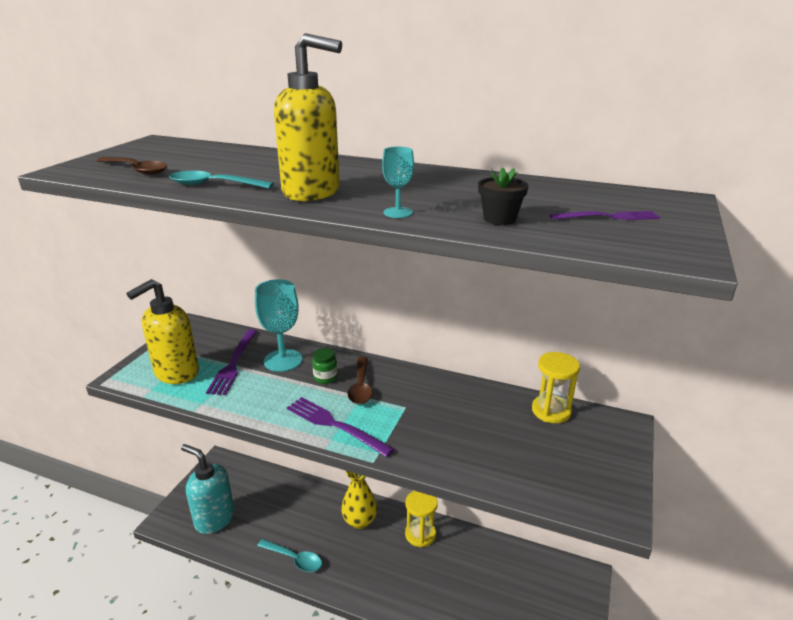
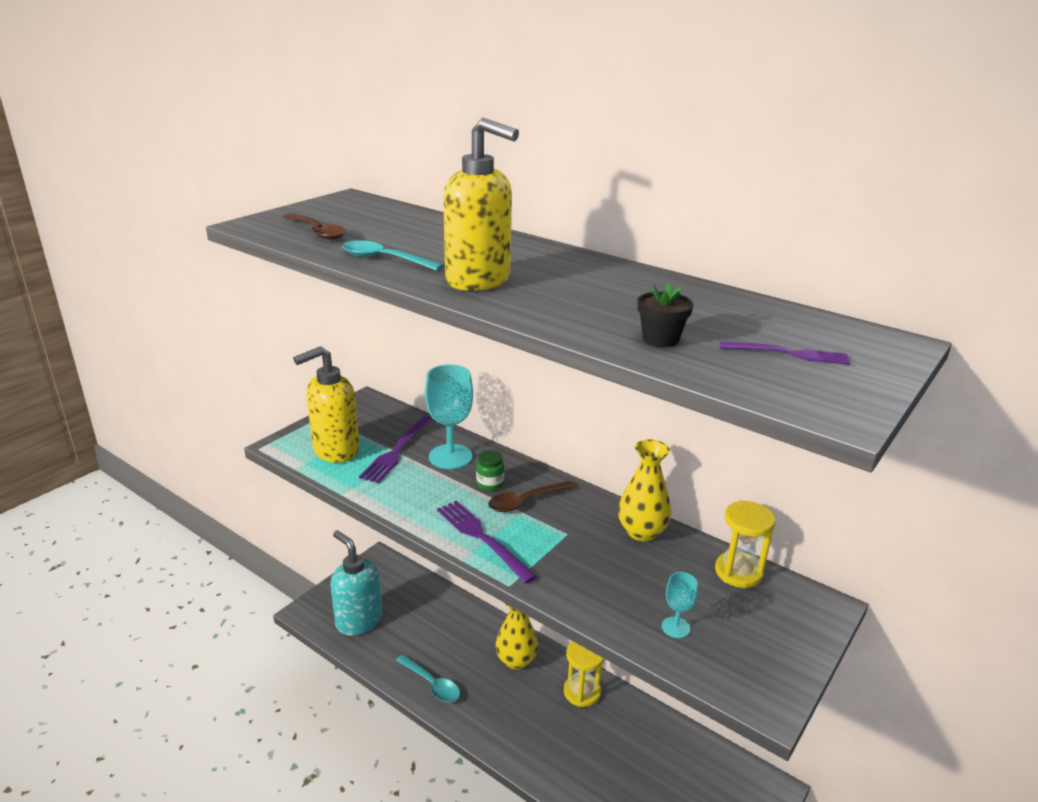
camera: 15 degrees right, 0 degrees up
(361, 387) = (525, 501): brown spoon -> brown spoon turned 45 degrees clockwise
(398, 212) = (554, 316): turquoise goblet -> turquoise goblet (675, 627)
(464, 393) = (641, 532): none -> yellow vase

